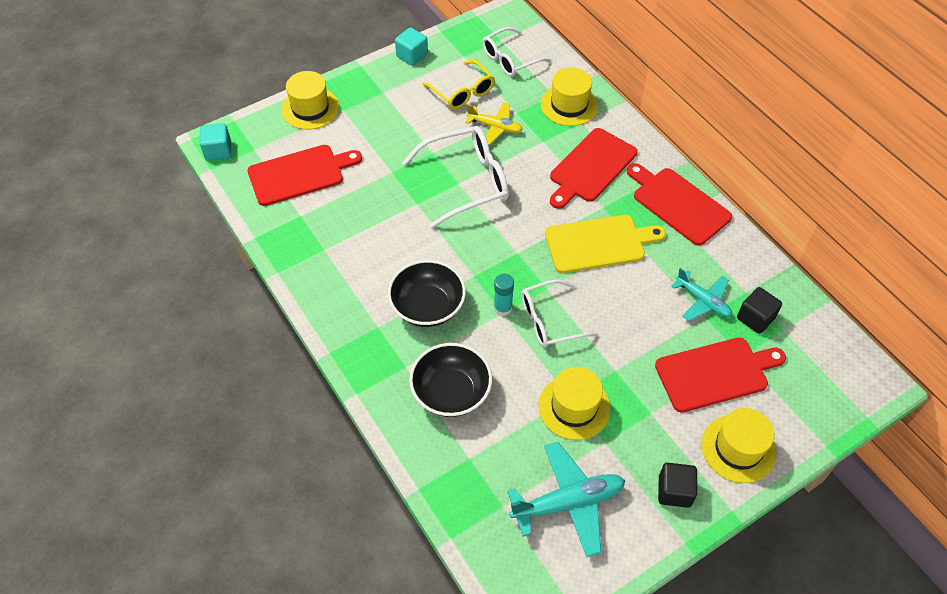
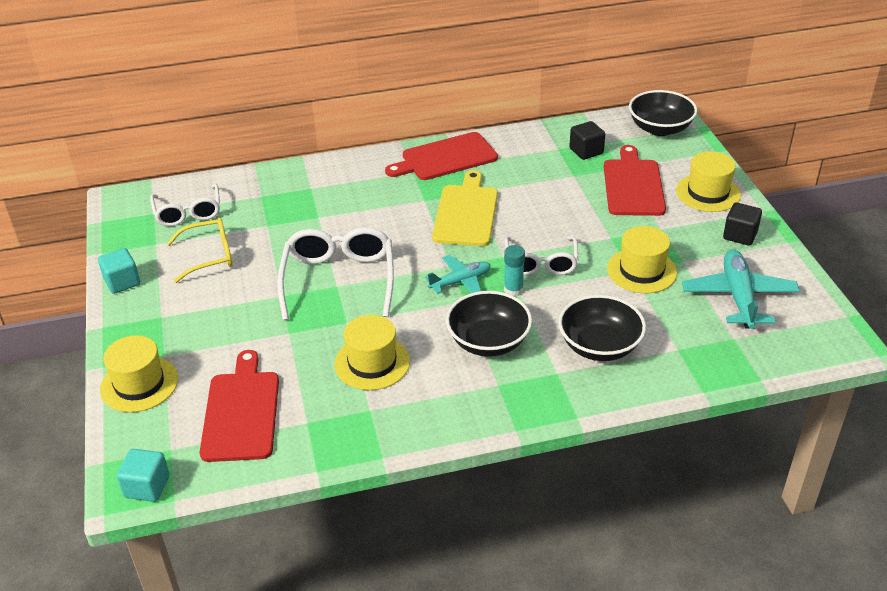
camera: 70 degrees left, 15 degrees down
(495, 127) = (277, 244): yellow plane -> none
(569, 105) = (282, 190): yellow hat -> yellow hat (372, 363)
(591, 167) = (372, 196): red cutting board -> none
(703, 301) = (557, 172): turquoise plane -> turquoise plane (460, 282)
(841, 380) = (660, 128): none -> black bowl

